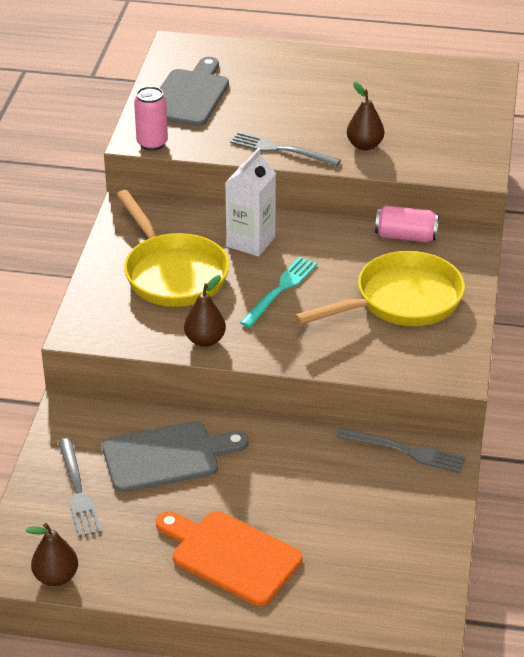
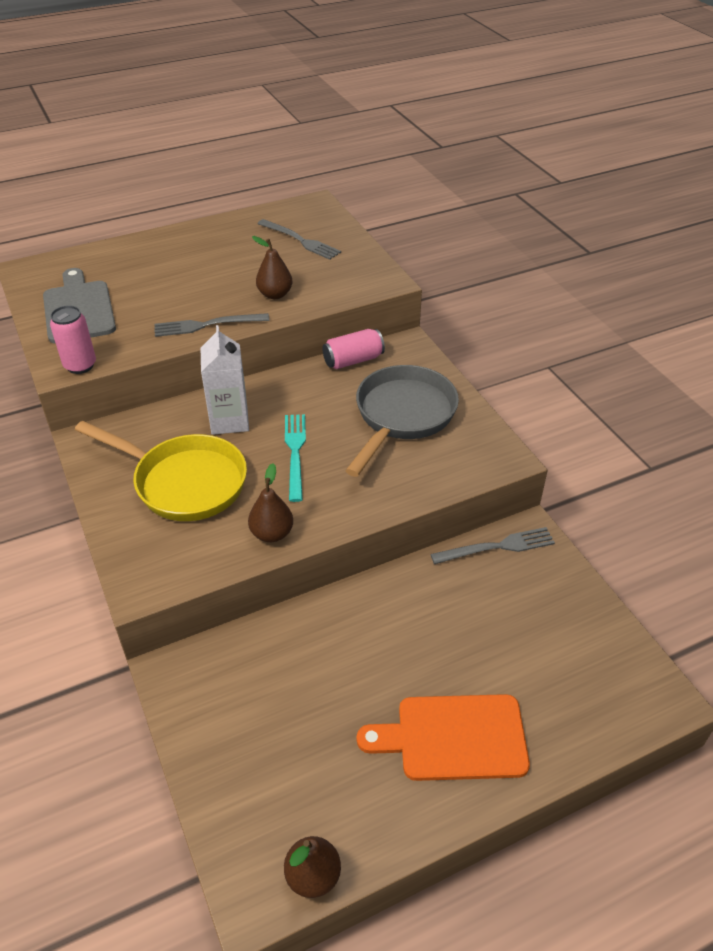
camera: 35 degrees left, 5 degrees up
(78, 491) = (253, 757): grey fork -> grey fork (300, 240)
(167, 456) = (307, 667): grey cutting board -> none
(401, 301) = (402, 416): yellow pan -> grey pan

